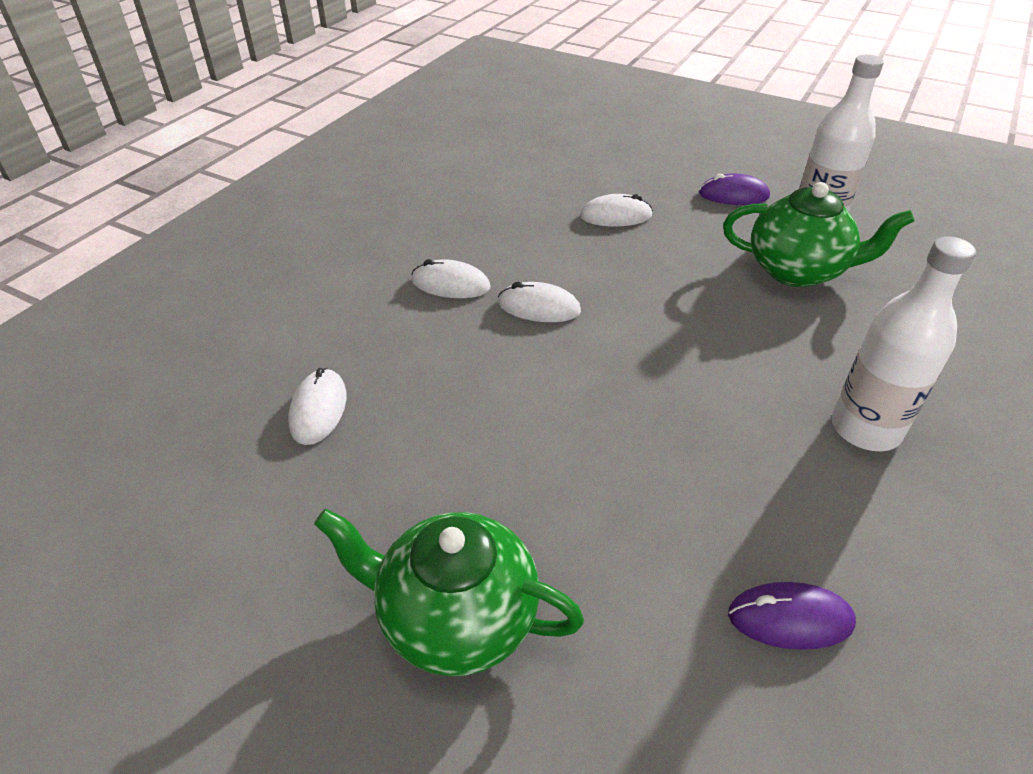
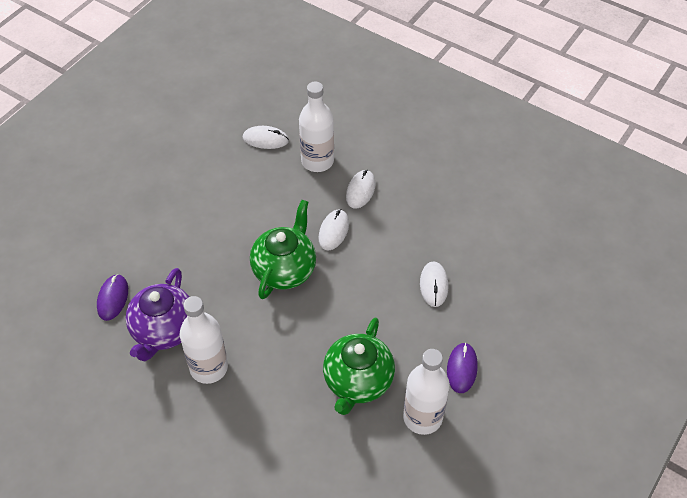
camera: 95 degrees right, 10 degrees up
(383, 335) = (317, 161): none -> white bottle
(455, 618) = (143, 188): green teapot -> green teapot (285, 269)
(825, 507) = (164, 331): none -> purple teapot

